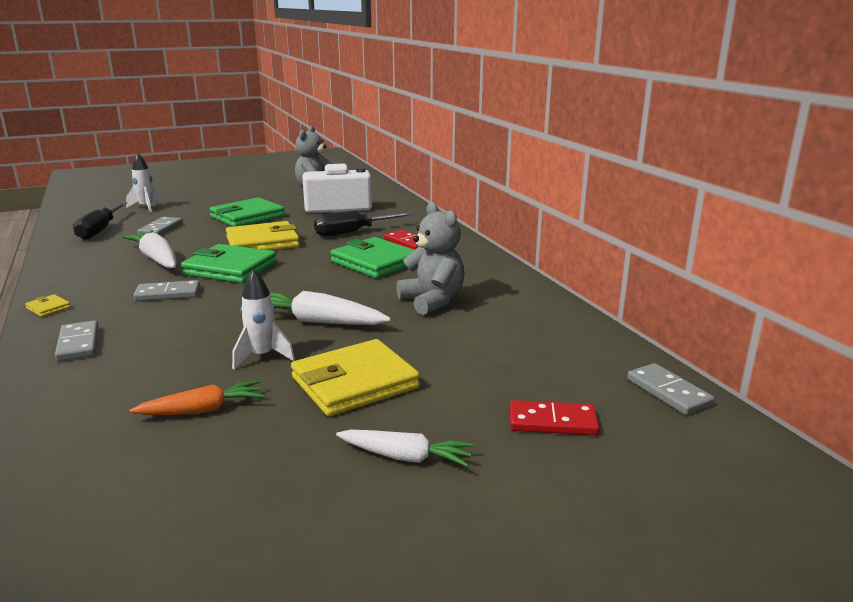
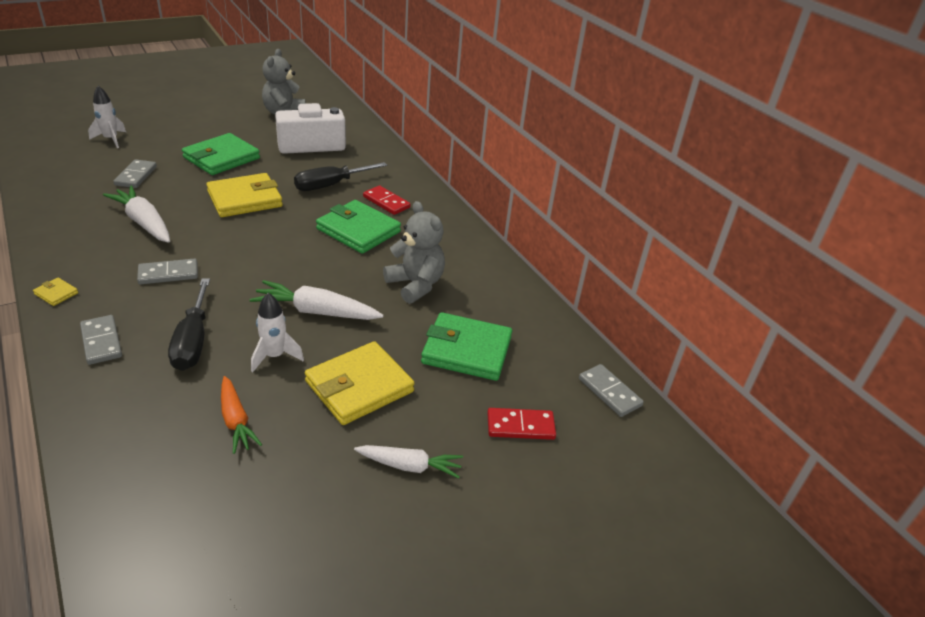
camera: 10 degrees left, 15 degrees up
(100, 230) = (72, 177): black screwdriver -> black screwdriver (193, 341)
(202, 410) = (236, 420): orange carrot -> orange carrot turned 90 degrees clockwise
(230, 268) = (221, 238): green wallet -> green wallet (466, 350)

